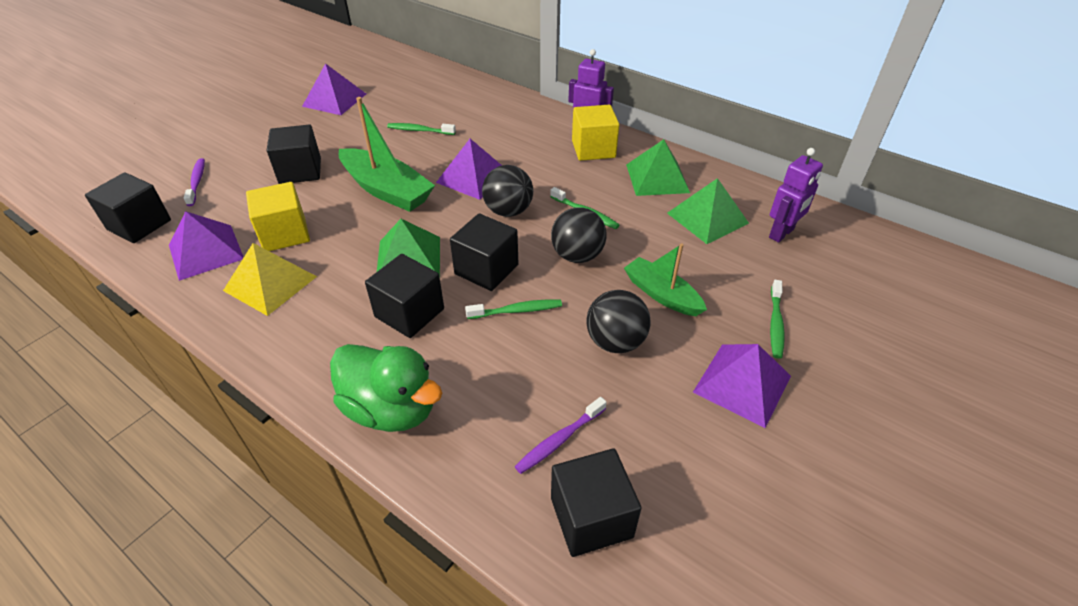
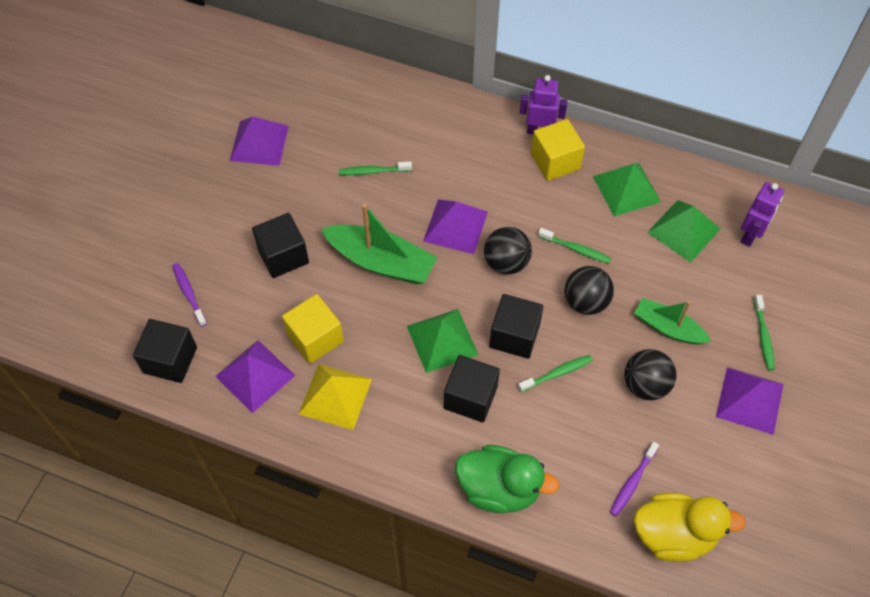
camera: 15 degrees left, 15 degrees up
(591, 517) = (674, 535): black cube -> yellow duck

